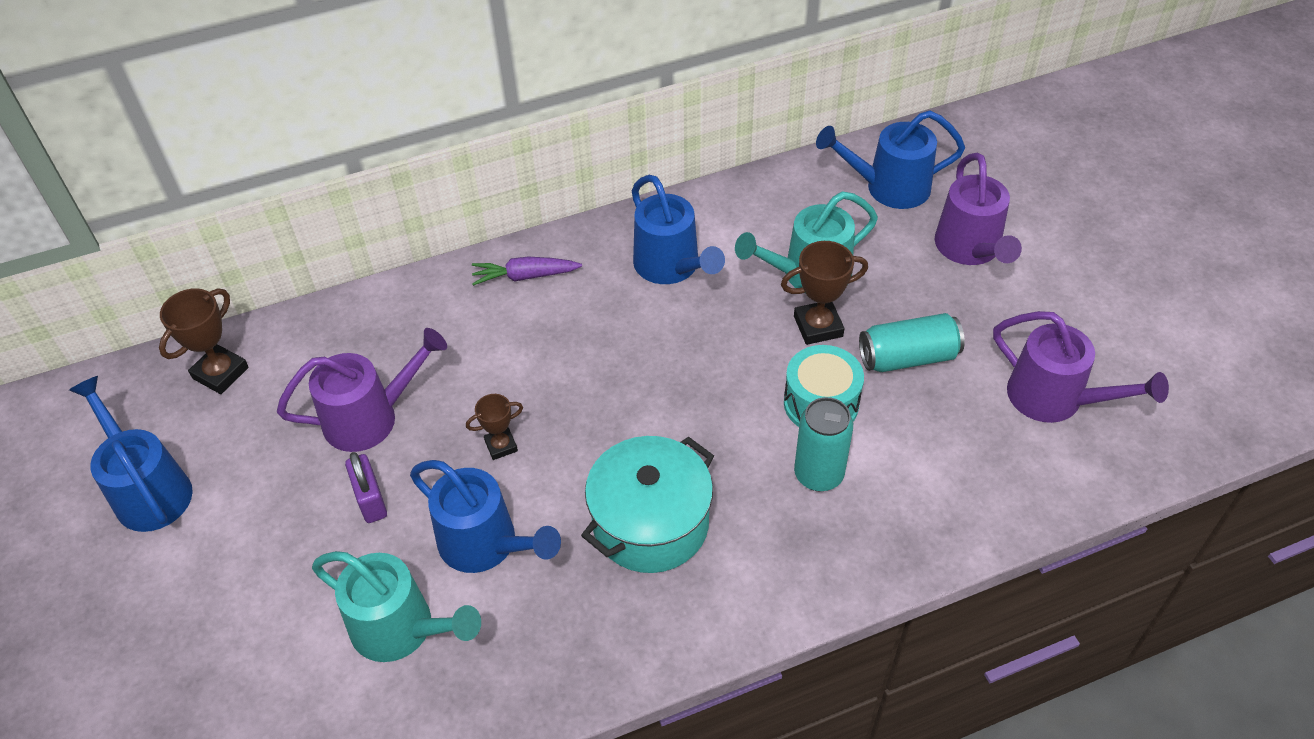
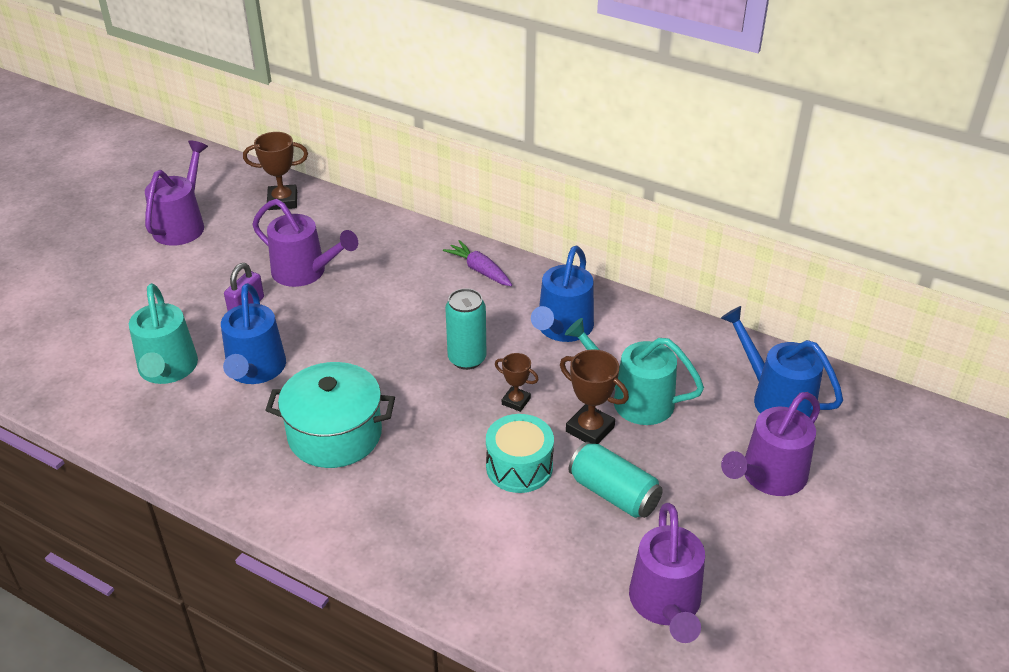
camera: 50 degrees right, 10 degrees down
(148, 489) = (182, 224): blue watering can -> purple watering can
(501, 446) = (334, 335): brown trophy -> brown trophy (516, 401)
(818, 474) = (453, 498): turquoise can -> turquoise can (467, 359)

